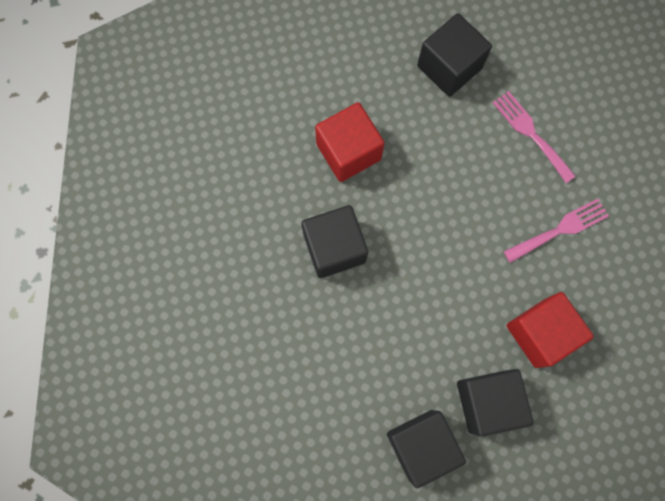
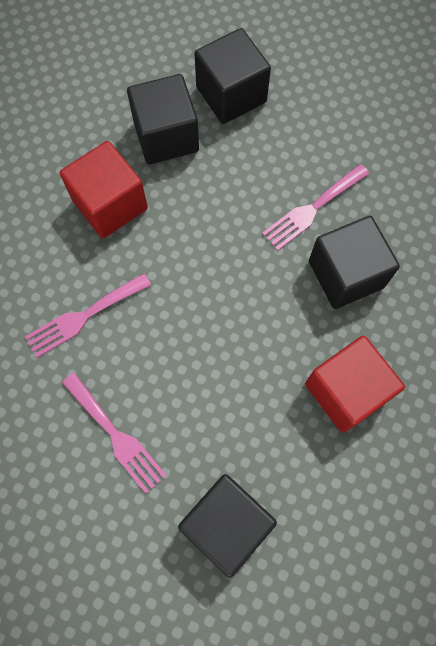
camera: 175 degrees right, 5 degrees down
(355, 312) = (312, 209): none -> pink fork

